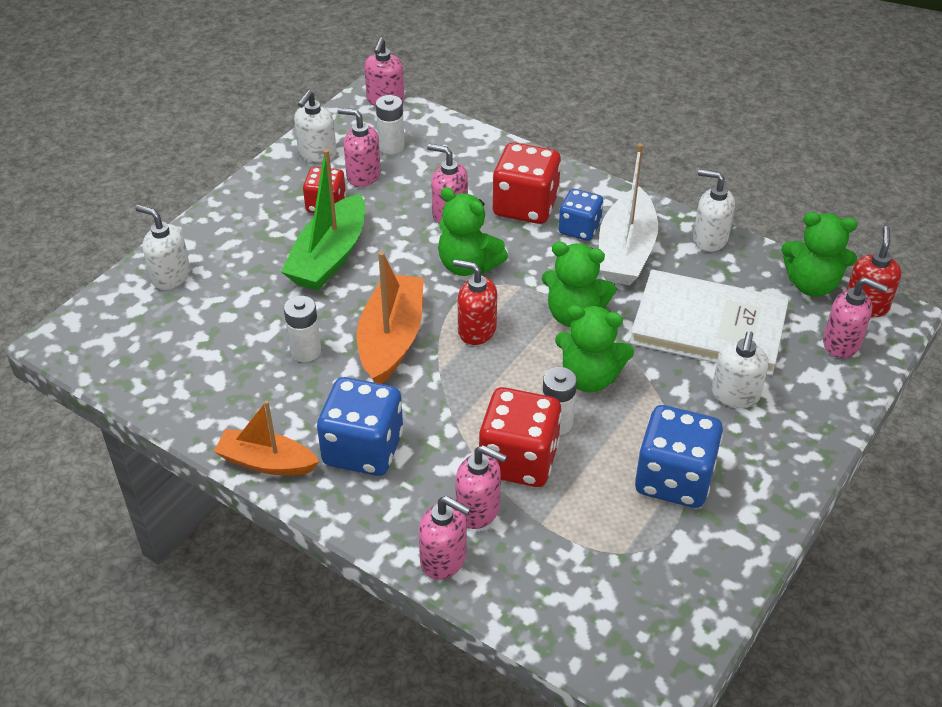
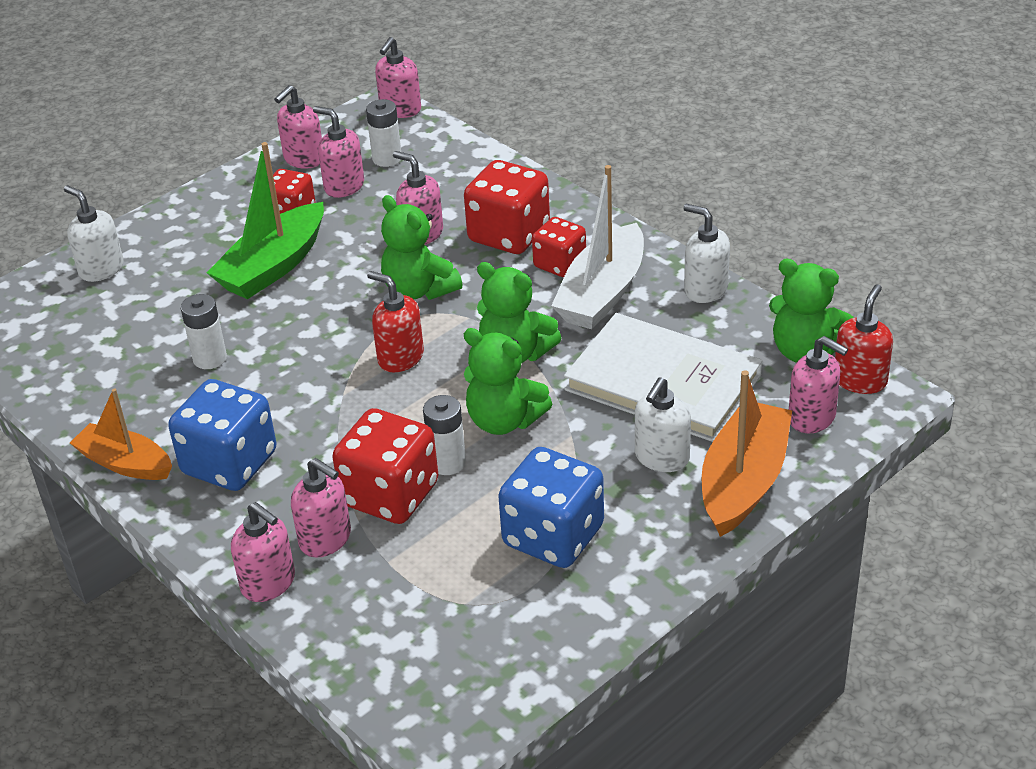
camera: 15 degrees right, 5 degrees down
(317, 154) = (303, 159): white soap dispenser -> pink soap dispenser
(391, 340) = (304, 357): orange boat -> orange boat (743, 482)
(579, 229) = (560, 264): blue dice -> red dice

